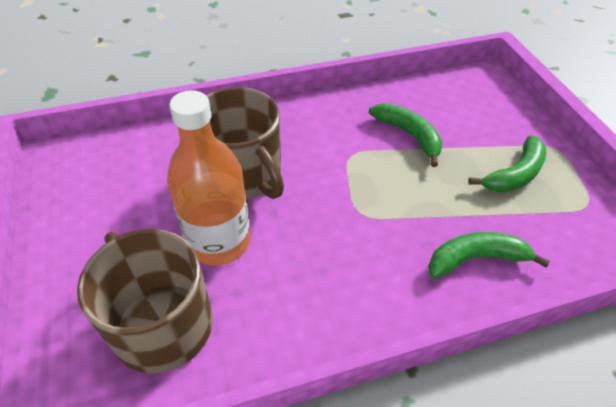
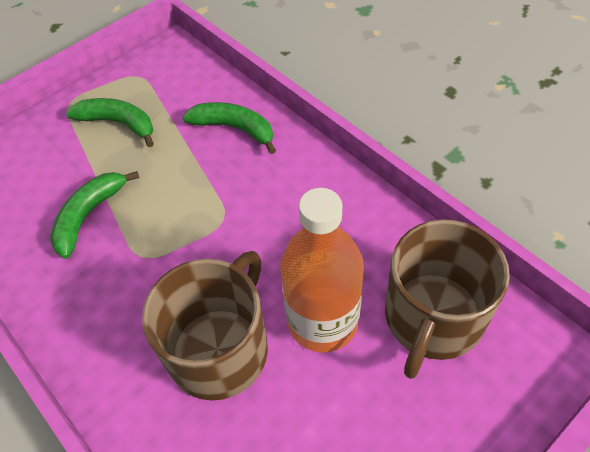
camera: 110 degrees left, 5 degrees up
(475, 259) = (234, 129): green banana -> green banana turned 150 degrees clockwise

